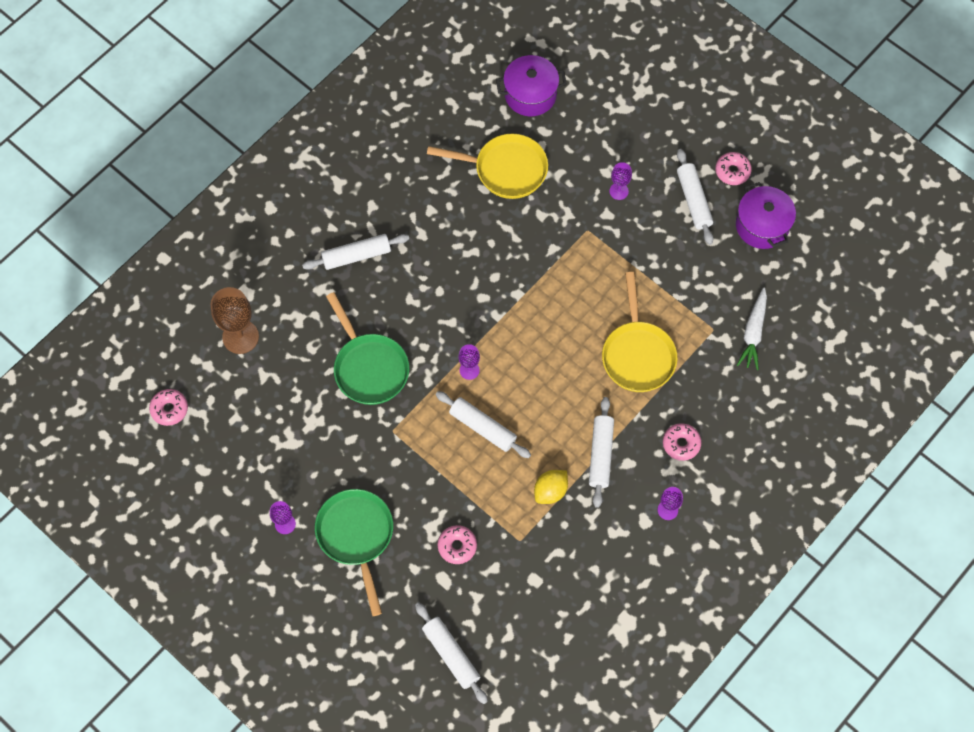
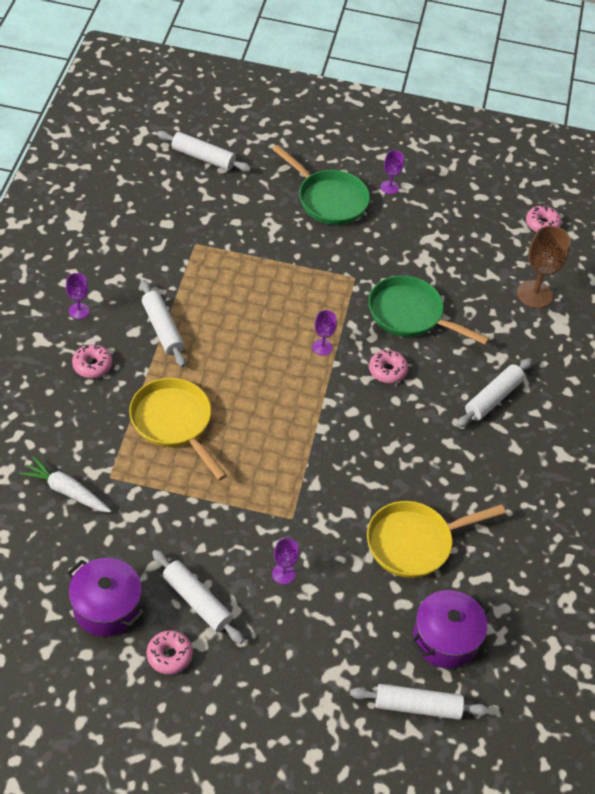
camera: 145 degrees right, 15 degrees down
(457, 546) = (244, 222): pink donut -> pink donut (387, 370)
(482, 427) = (280, 309): white rolling pin -> white rolling pin (417, 706)
(550, 491) = (191, 286): yellow lemon -> none
(753, 332) = (66, 491): white carrot -> white carrot turned 45 degrees counterclockwise

